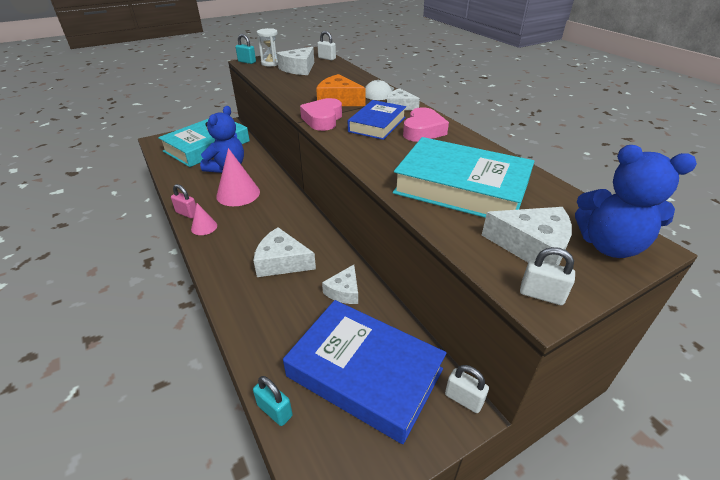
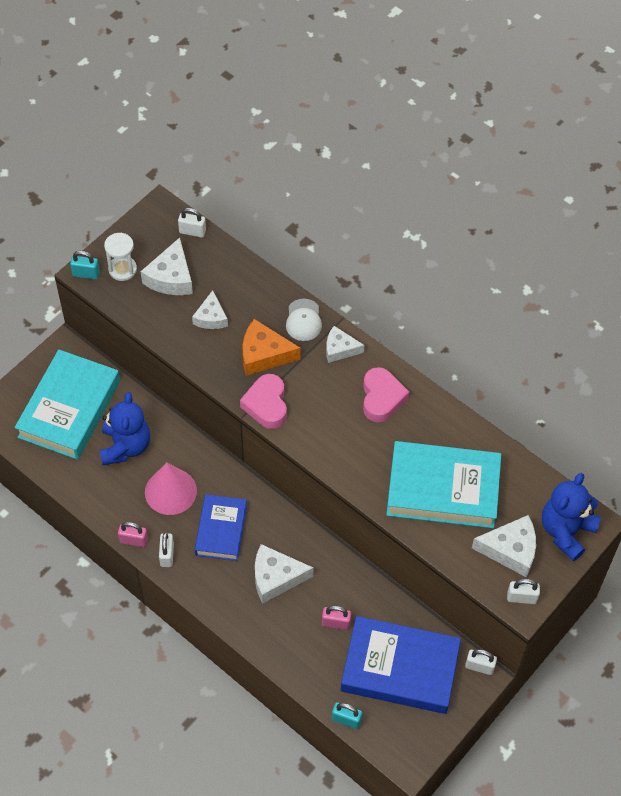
camera: 20 degrees left, 20 degrees up
(204, 227) = (167, 555): pink cone -> white padlock
(316, 310) = (336, 623): none -> pink padlock
(344, 291) = (351, 594): white cheese -> white cheese (211, 317)
(377, 124) = (329, 398): blue book -> blue book (221, 530)
(609, 245) = (566, 531): blue teddy bear -> blue teddy bear turned 120 degrees clockwise

